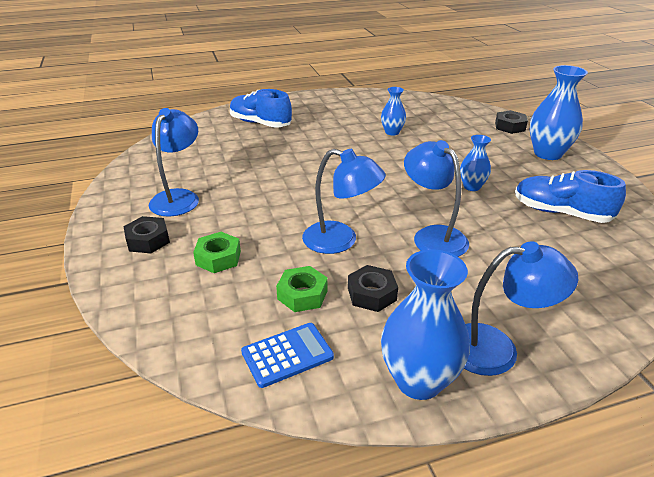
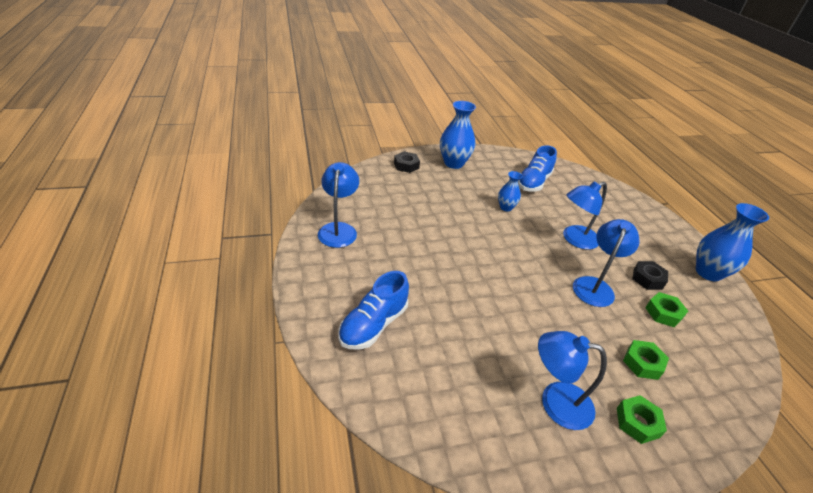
camera: 90 degrees left, 5 degrees up
(148, 240) = (637, 422): black nut -> green nut
(287, 355) = (720, 325): blue calculator -> none
(392, 132) = (410, 227): blue vase -> none
(496, 349) = (670, 240): blue lamp -> blue lamp (338, 229)

